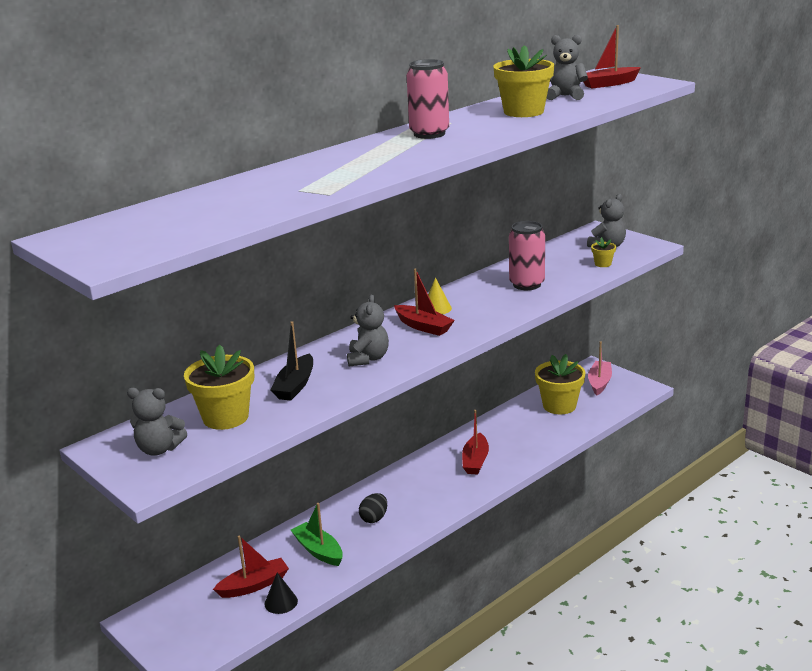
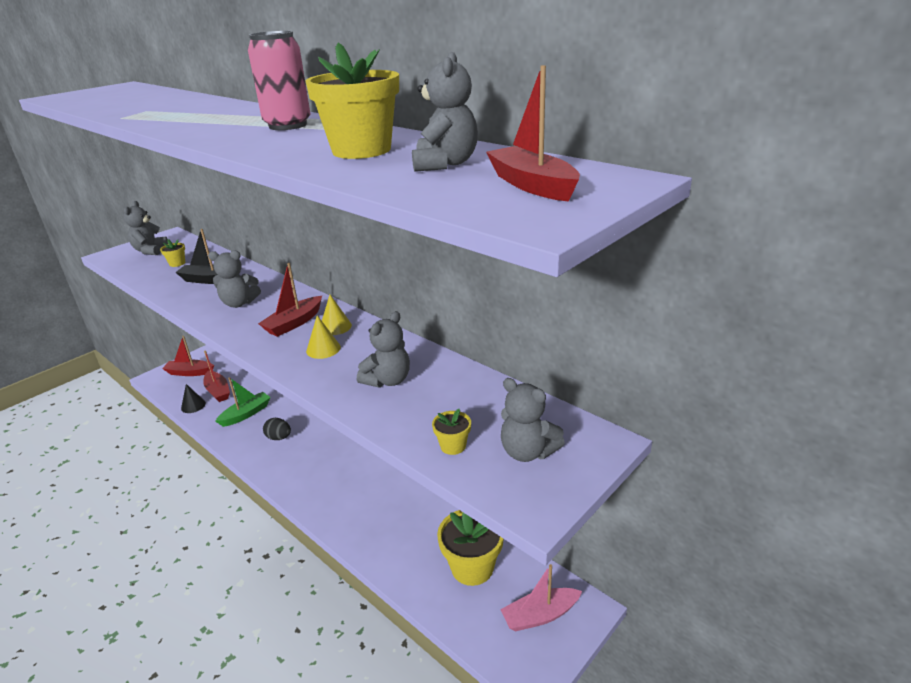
camera: 85 degrees right, 5 degrees up
(225, 417) = (177, 263): yellow flower pot -> yellow flower pot, size x0.46
(475, 310) = (323, 349): none -> yellow cone
(475, 461) = (356, 495): red boat -> red boat (189, 372)
(527, 284) = (388, 380): pink can -> grey teddy bear
(599, 382) = (540, 615): pink boat -> pink boat turned 150 degrees clockwise

